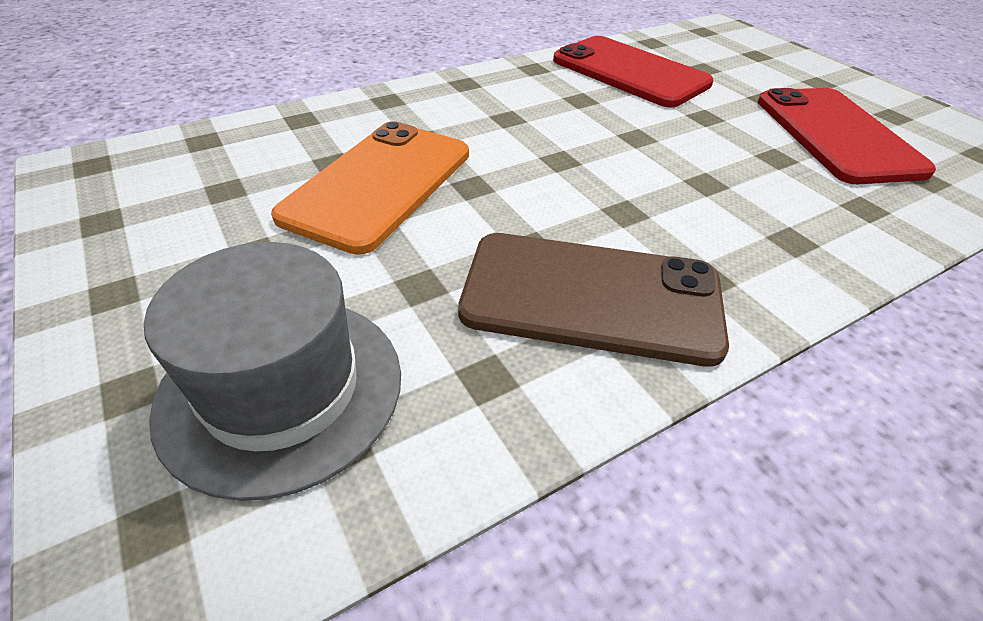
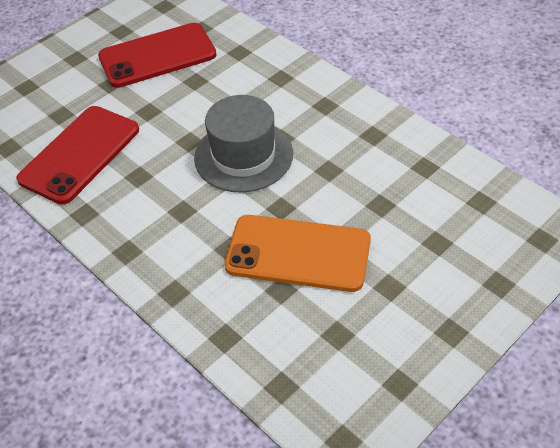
camera: 100 degrees left, 5 degrees up
(281, 389) = (468, 230): grey hat -> grey hat (243, 156)
(591, 297) = (358, 142): brown phone -> none

